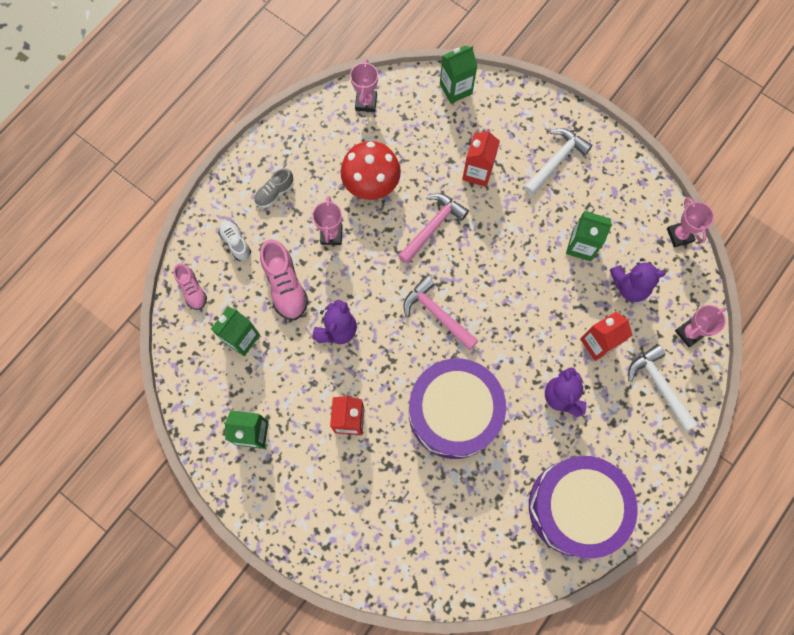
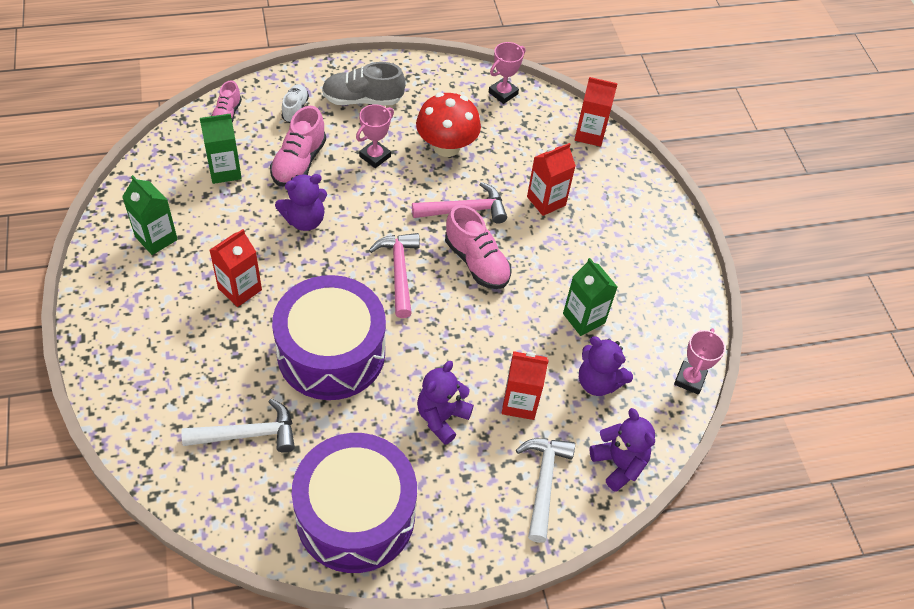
camera: 35 degrees right, 20 degrees down
(274, 193) = (362, 99): grey shoe -> grey shoe, size x1.66
(456, 89) = (589, 134): green carton -> red carton
(478, 262) = (476, 262): none -> pink shoe
(556, 161) = (626, 242): white hammer -> white hammer (248, 434)
(689, 333) = (619, 464): pink trophy -> purple teddy bear

